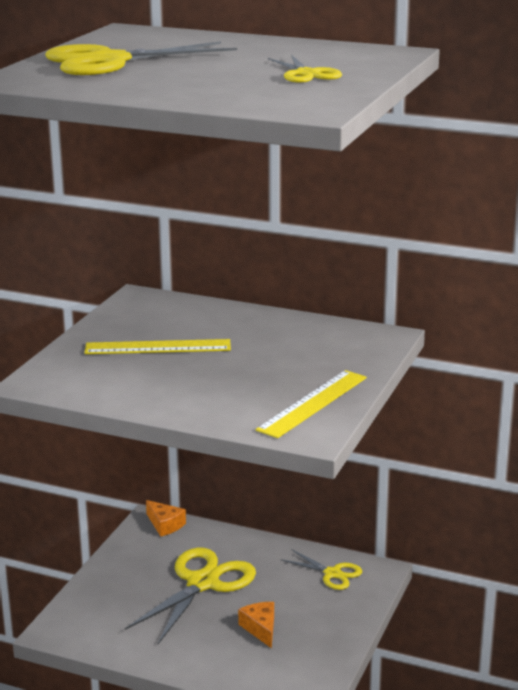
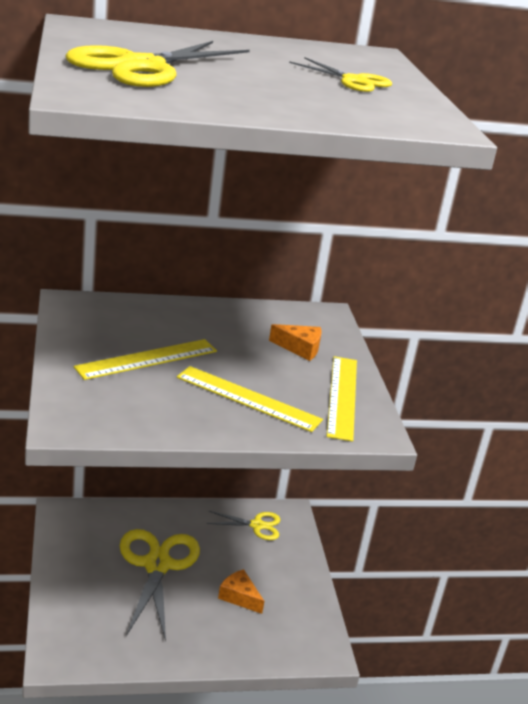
camera: 35 degrees left, 5 degrees up
(165, 525) = (79, 513): orange cheese -> orange cheese (300, 348)
(216, 390) = (248, 398): none -> yellow ruler

